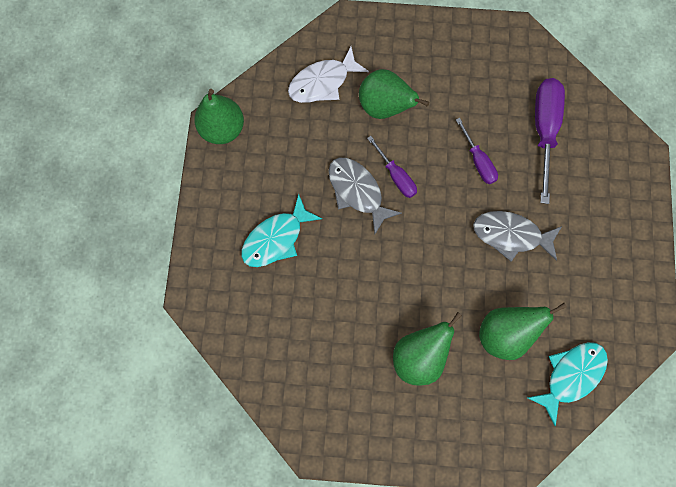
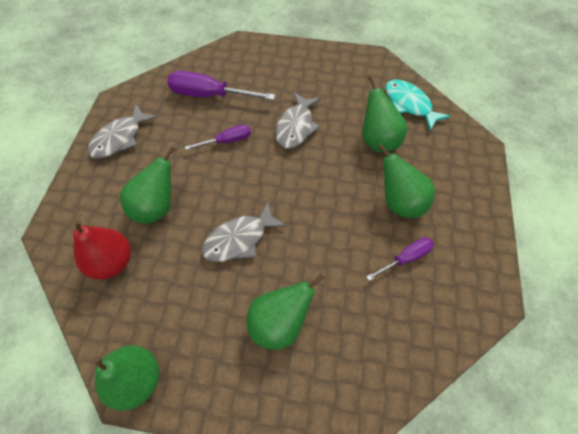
camera: 85 degrees left, 15 degrees down
(276, 238) = (279, 323): turquoise fish -> green pear
(323, 82) = (112, 262): white fish -> red pear
(396, 176) = (229, 204): purple screwdriver -> purple screwdriver (406, 258)
(465, 51) = (120, 138): none -> grey fish

